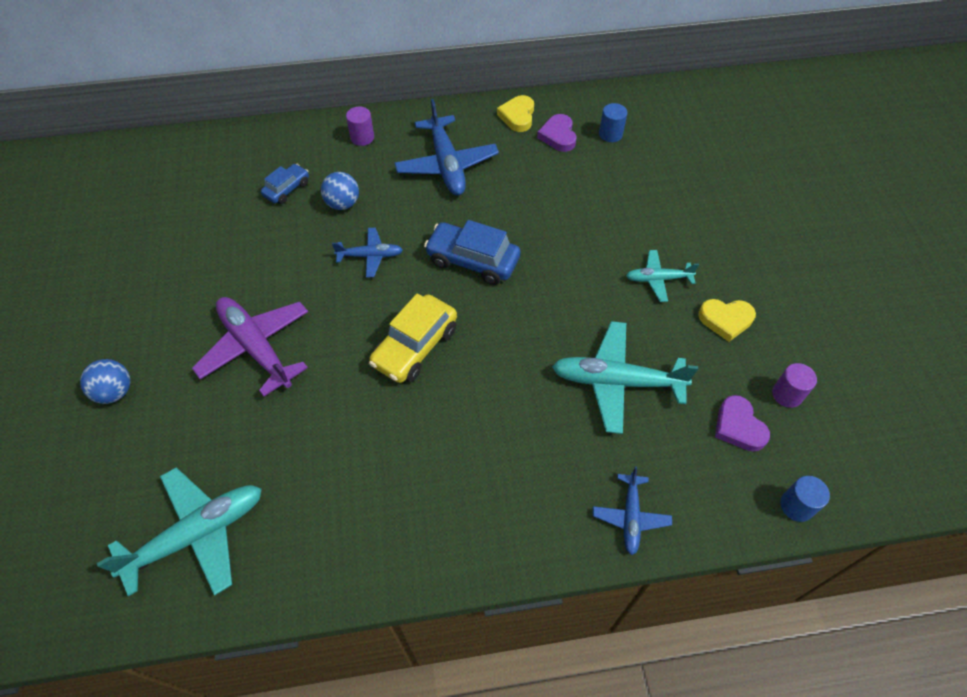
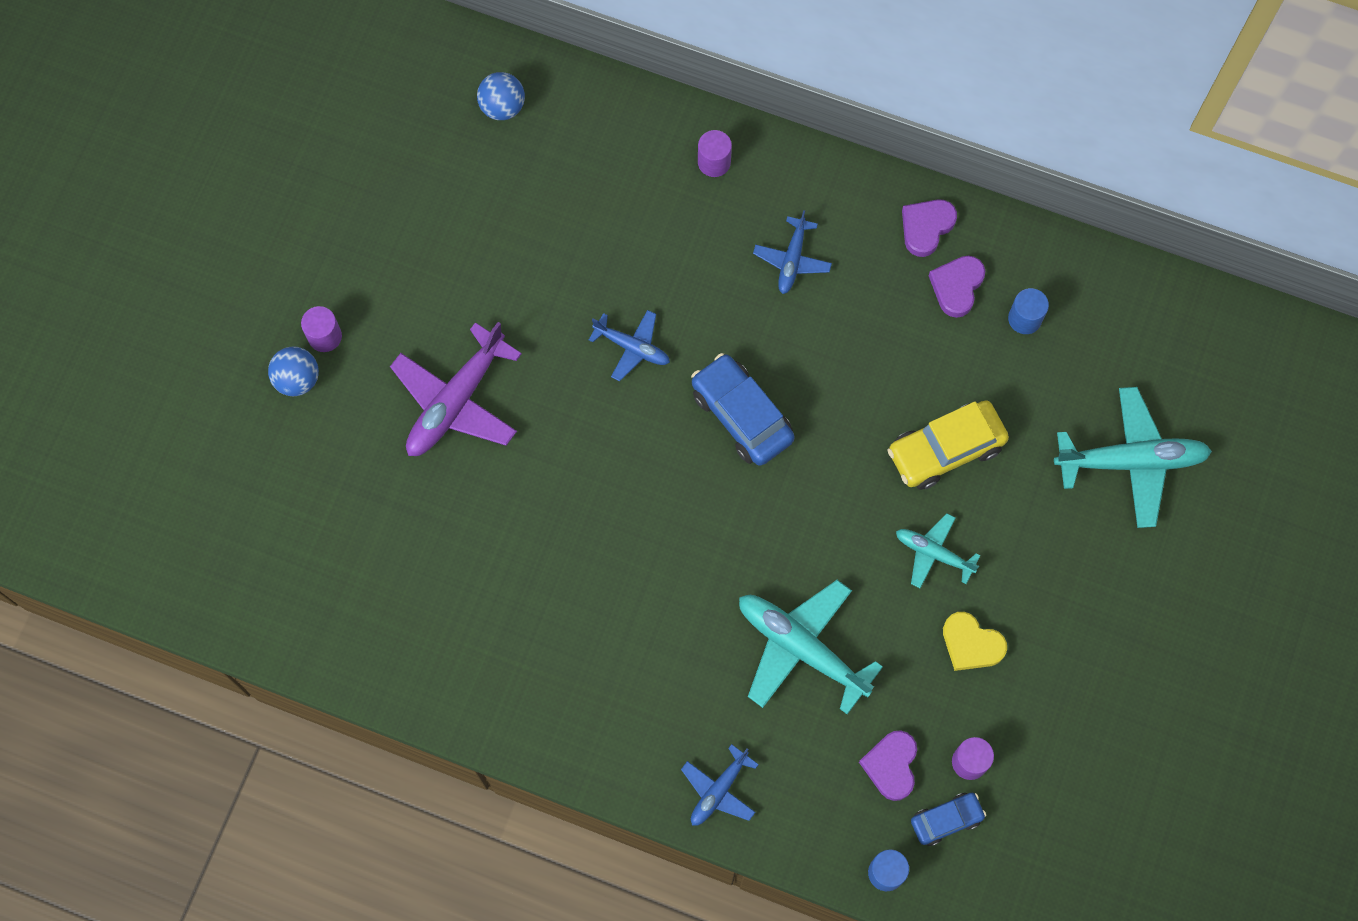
camera: 30 degrees right, 15 degrees up
(126, 352) = (325, 336): none -> purple cylinder
(197, 534) = (315, 579): turquoise plane -> turquoise plane (1131, 461)
(256, 347) = (456, 401): purple plane -> purple plane turned 135 degrees counterclockwise
(287, 189) = (586, 198): blue car -> blue car (946, 820)
(343, 204) = (639, 255): blue ball -> blue ball (502, 107)
(415, 347) = (618, 491): yellow car -> yellow car (945, 450)
(447, 165) = (792, 260): blue plane -> blue plane, size x0.56
(517, 116) = (926, 227): yellow heart -> purple heart

